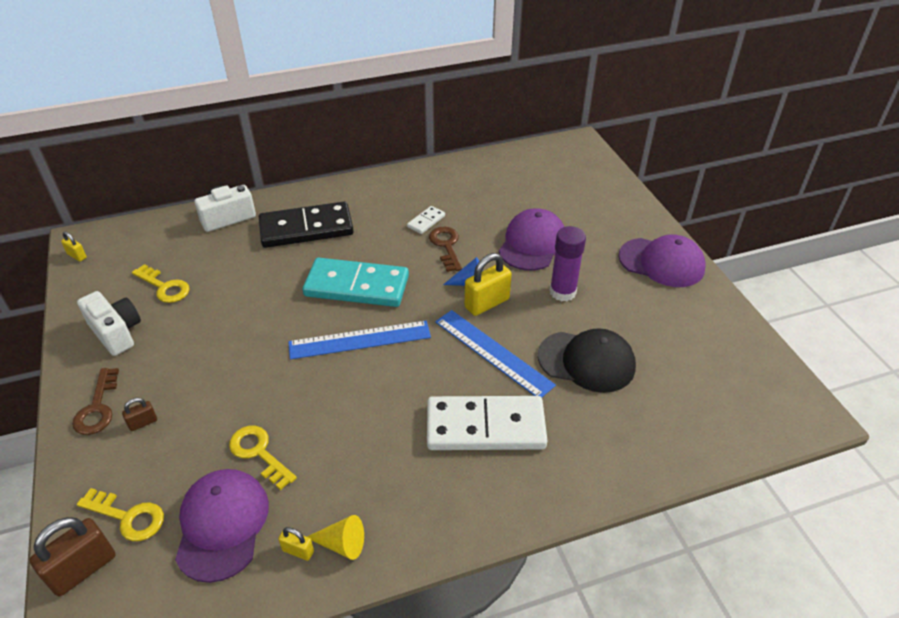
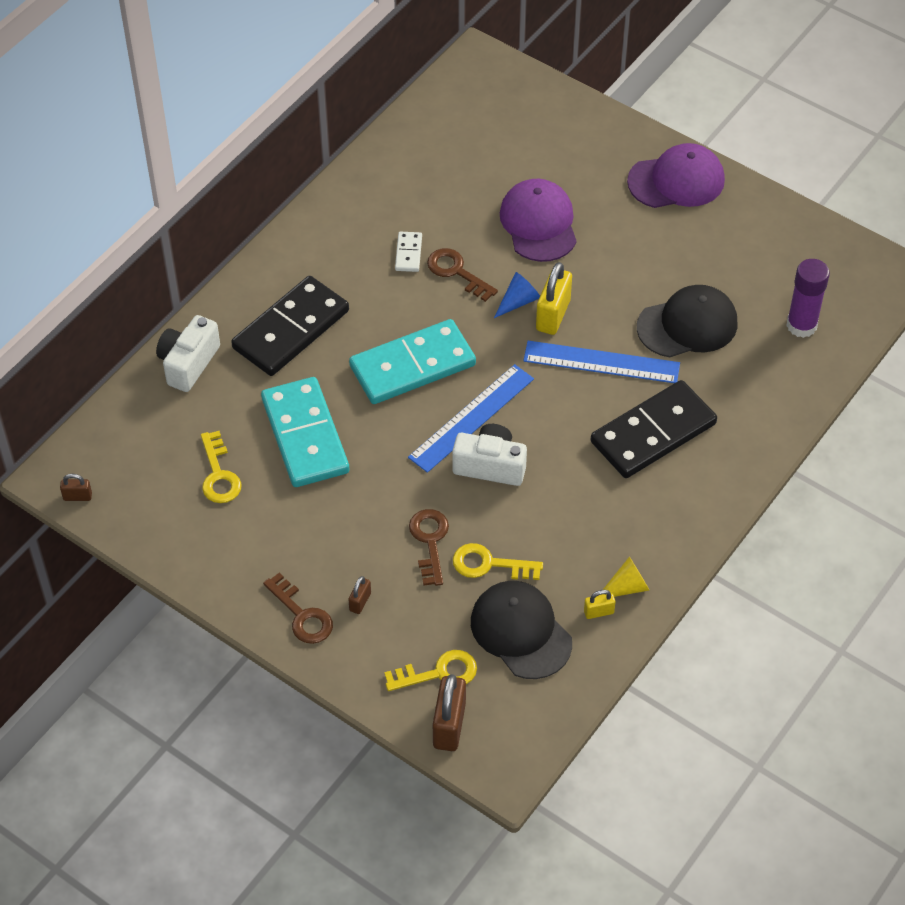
camera: 35 degrees left, 10 degrees up
(77, 256) = (77, 496): yellow padlock -> brown padlock
(116, 332) = (229, 544): white camera -> white camera (490, 466)
(164, 287) = (219, 475): yellow key -> yellow key turned 75 degrees clockwise
(222, 525) = (521, 631): purple cap -> black cap
(237, 409) = (430, 541): none -> brown key
(241, 292) = (305, 435): none -> turquoise domino
(485, 427) = (653, 433): white domino -> black domino
(562, 292) = (611, 264): purple glue stick -> purple glue stick (801, 325)

